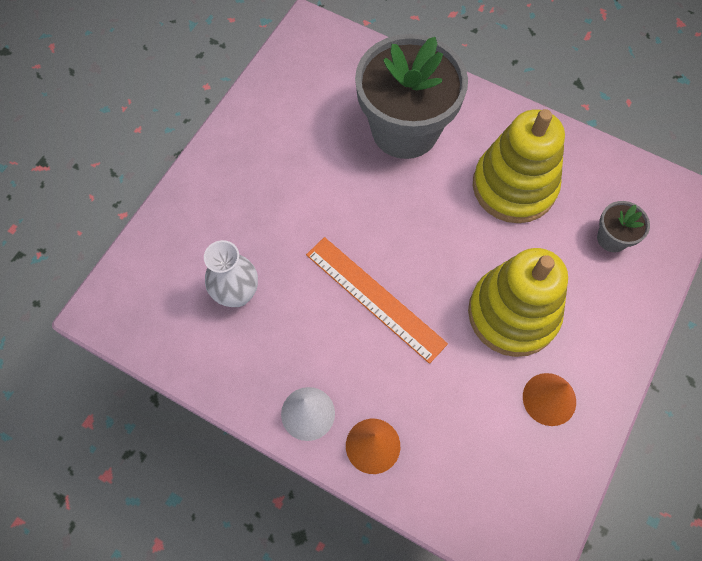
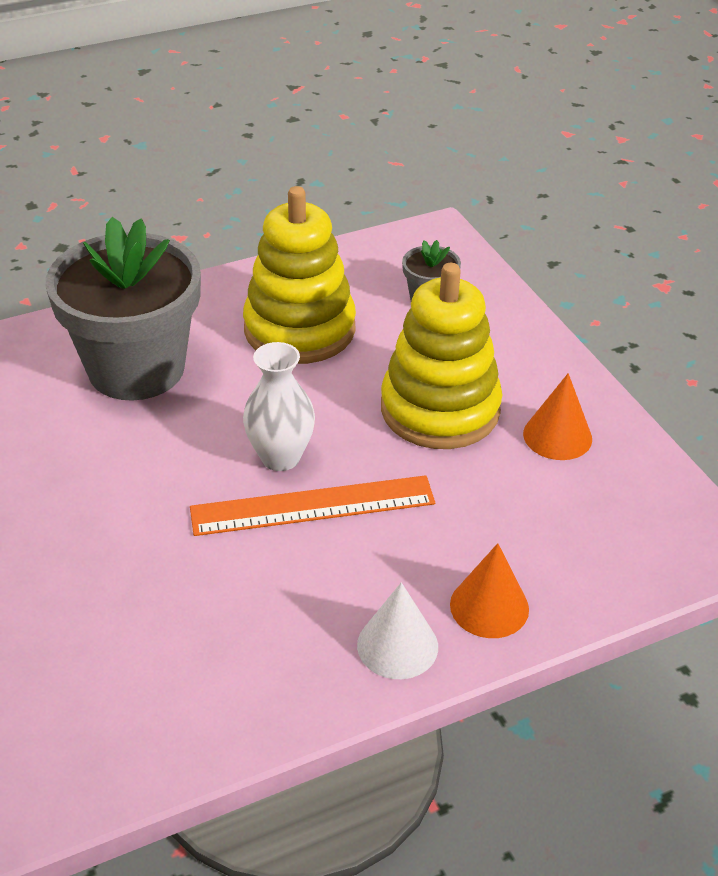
camera: 55 degrees left, 25 degrees down
(237, 294) = (174, 630): white vase -> white vase (280, 457)

